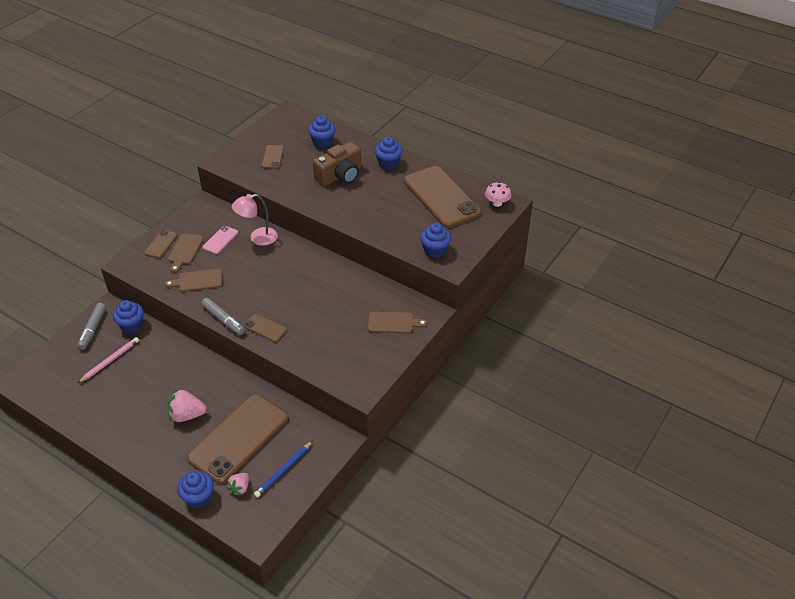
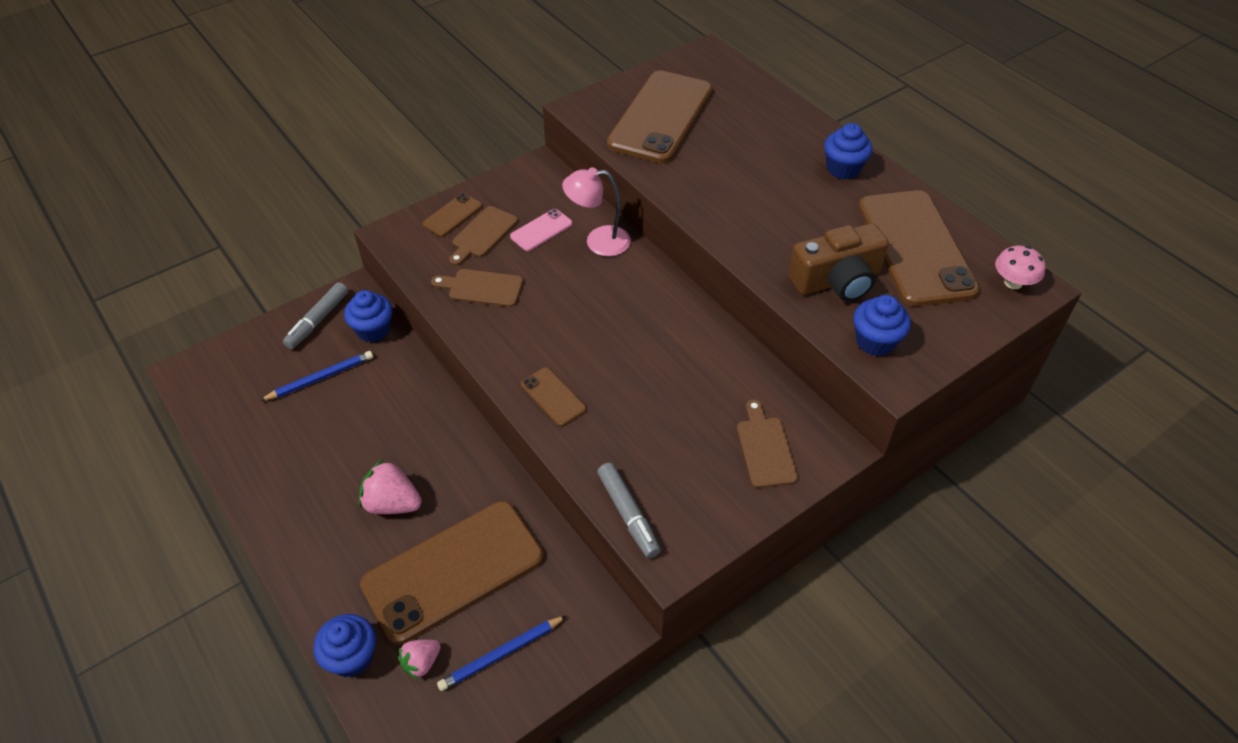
camera: 20 degrees right, 5 degrees up
(110, 361) = (320, 378): pink pencil -> blue pencil
(223, 320) = (495, 364): grey marker -> grey marker (628, 514)
(273, 157) = (661, 117): brown phone -> brown phone, size x2.28
(322, 142) = (747, 110): blue cupcake -> none
(340, 175) = (756, 171): brown camera -> brown camera (837, 280)
(393, 323) = (765, 448): brown cutting board -> brown cutting board turned 120 degrees counterclockwise

